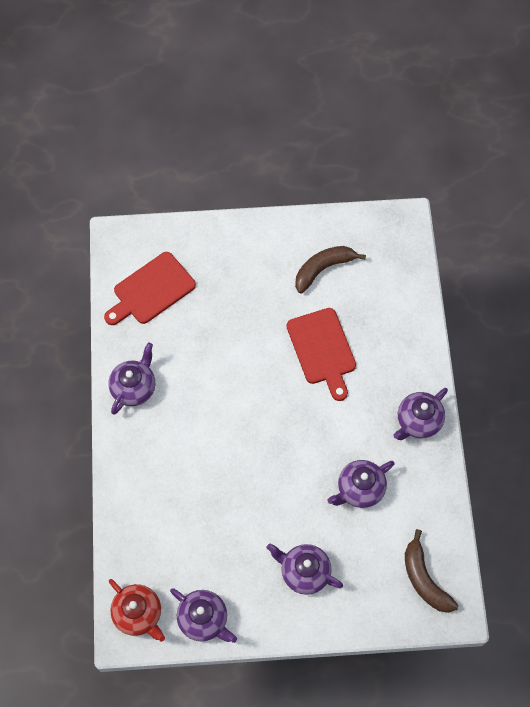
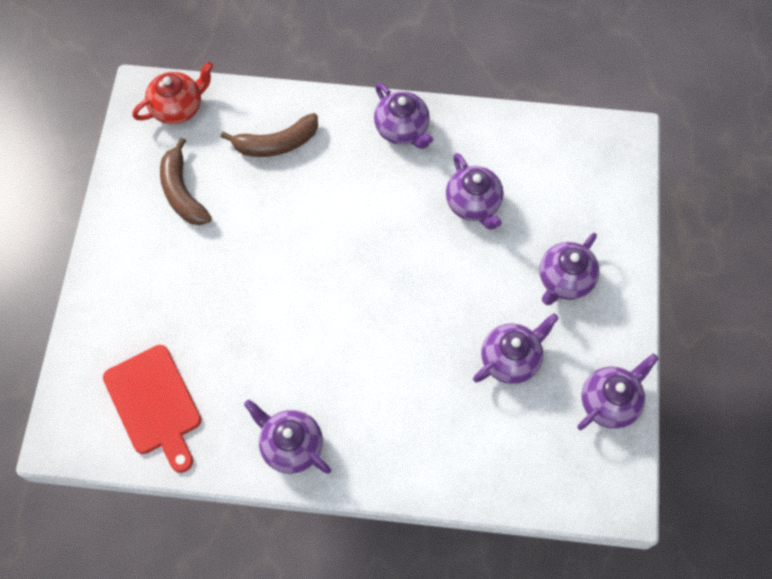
camera: 80 degrees left, 0 degrees up
(138, 614) = (596, 480): red teapot -> red teapot (178, 107)
(227, 537) = (511, 359): none -> purple teapot
(322, 349) = (290, 212): red cutting board -> none
(424, 579) = (586, 159): brown banana -> brown banana (276, 143)

